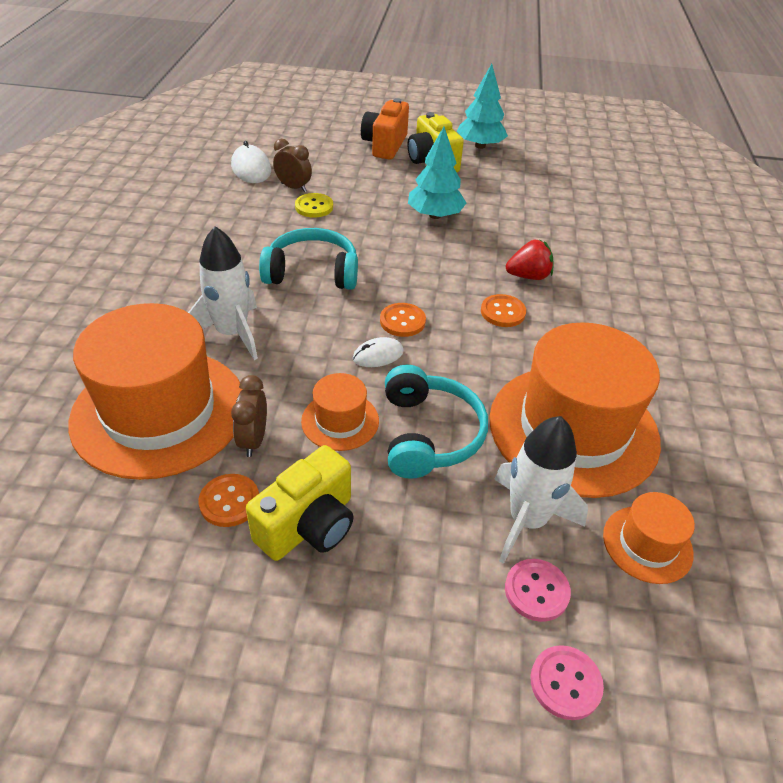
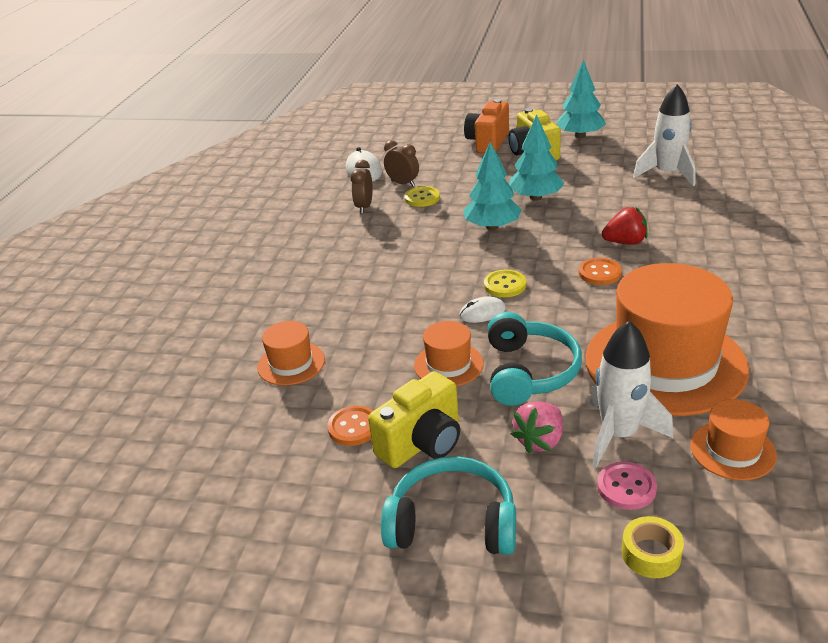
camera: 10 degrees right, 10 degrees down
(159, 411) = (291, 363): orange hat -> orange hat, size x0.46
(232, 333) = (351, 302): white rocket -> white rocket (667, 174)
(253, 440) = (372, 381): brown clock -> brown clock (364, 207)
(312, 272) = (421, 251): turquoise headphones -> turquoise headphones (452, 523)
(389, 248) = (492, 227): none -> turquoise tree
(402, 321) = (505, 285): orange button -> yellow button
(441, 526) = (540, 440): none -> pink strawberry
(565, 683) = (651, 554): pink button -> yellow tape

